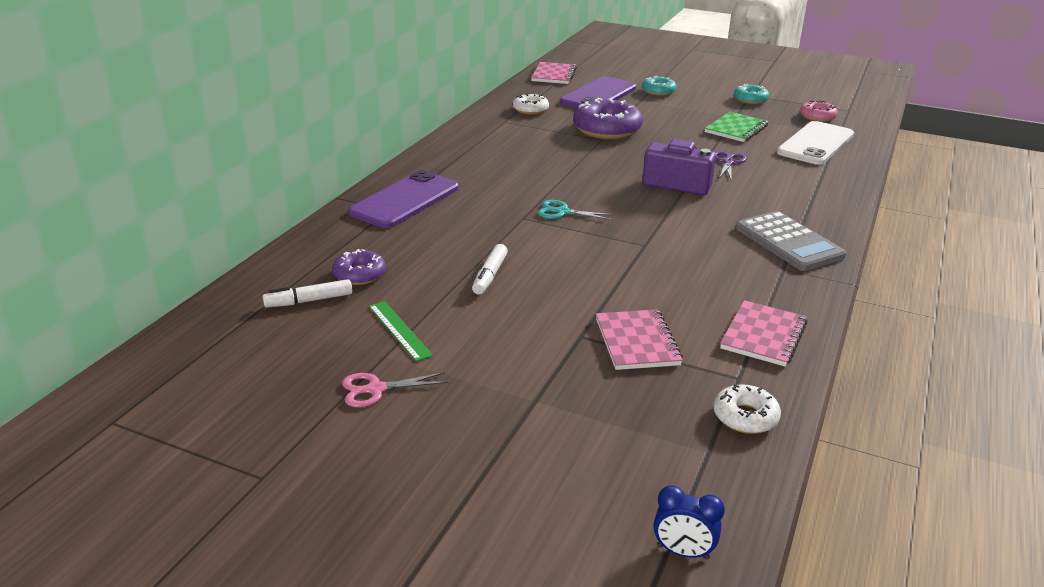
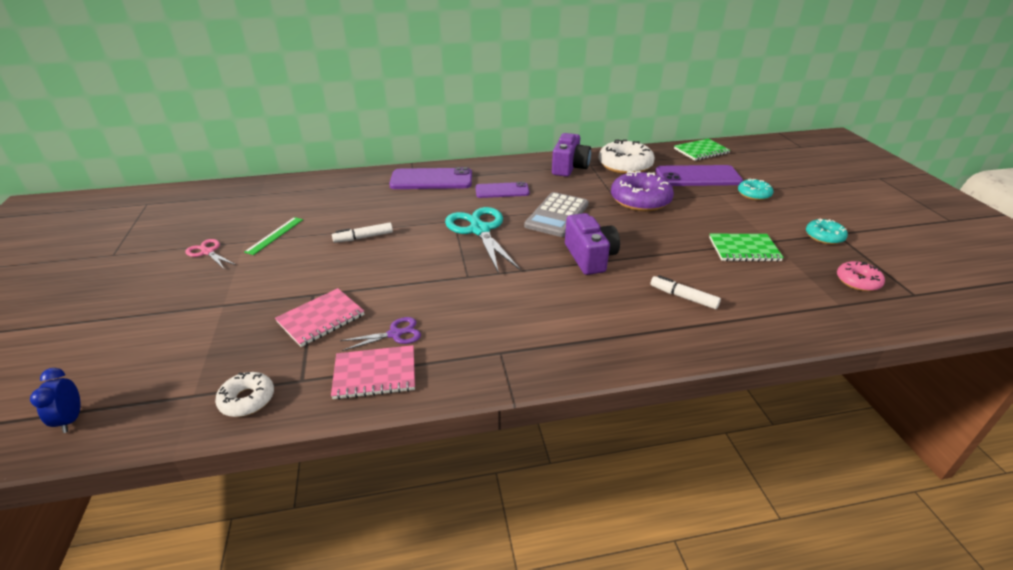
camera: 55 degrees right, 5 degrees up
(309, 301) = (287, 201): white marker -> white marker (683, 297)
(359, 274) = (327, 202): purple donut -> none
(493, 175) = (502, 191): none -> purple phone
(494, 131) = (569, 167): none -> purple camera
(530, 109) = (625, 165): white donut -> white donut, size x1.82
(554, 75) = (701, 151): pink notebook -> green notebook
(563, 212) = (480, 230): turquoise scissors -> turquoise scissors, size x1.95
(728, 162) = (667, 266): purple scissors -> purple scissors (395, 334)
(788, 242) = (553, 341): grey calculator -> grey calculator (557, 215)
(815, 144) = (789, 298): white phone -> none

